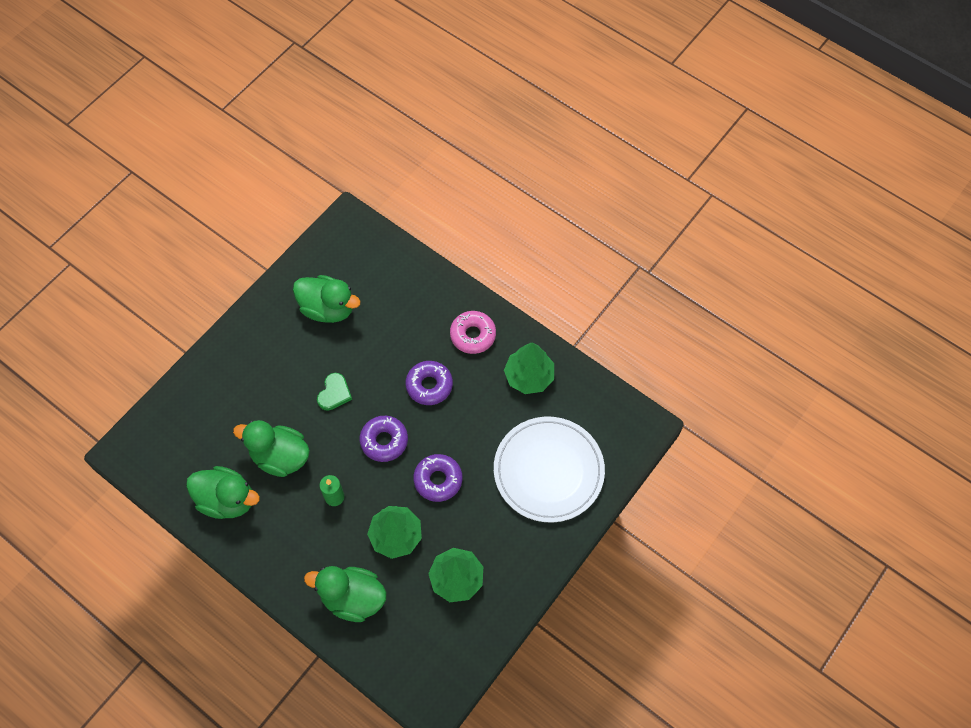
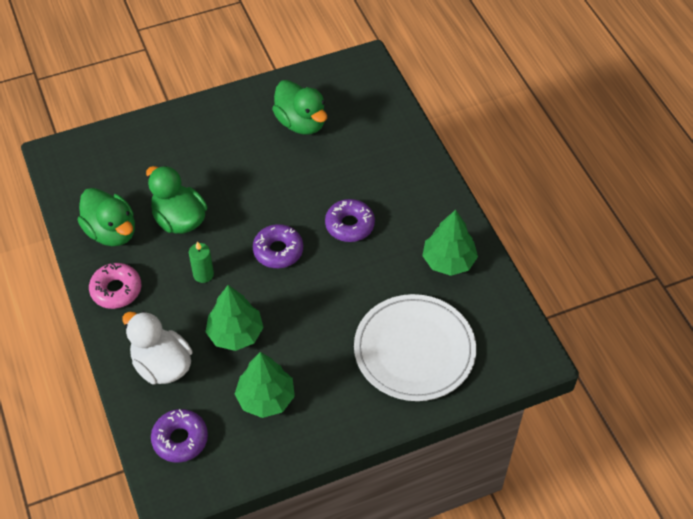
camera: 30 degrees right, 10 degrees down
(334, 393) = (260, 192): green heart -> none
(353, 598) = (162, 365): green duck -> white duck
(438, 480) = (305, 306): purple donut -> purple donut (180, 439)
(473, 335) = (418, 202): pink donut -> pink donut (116, 290)

